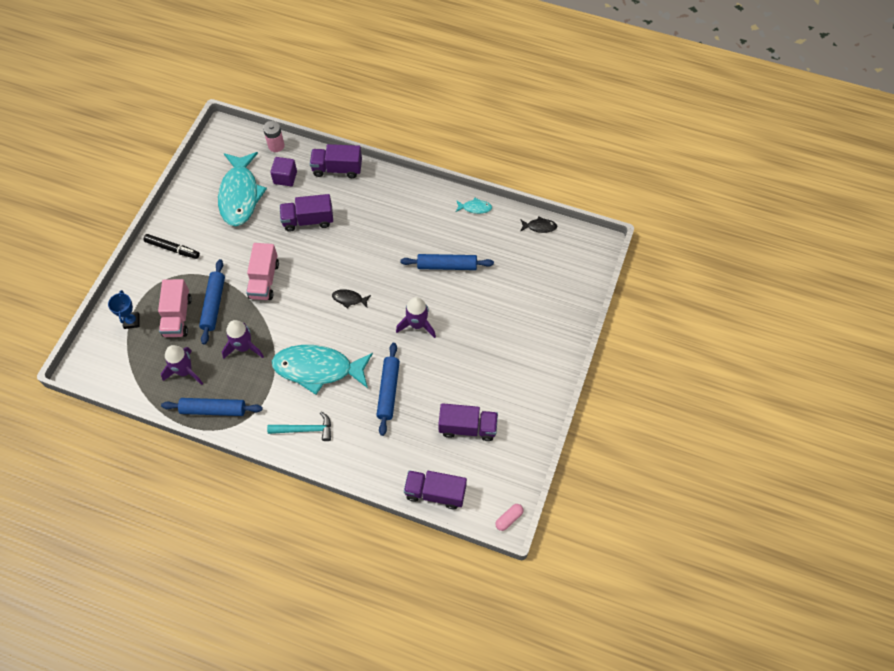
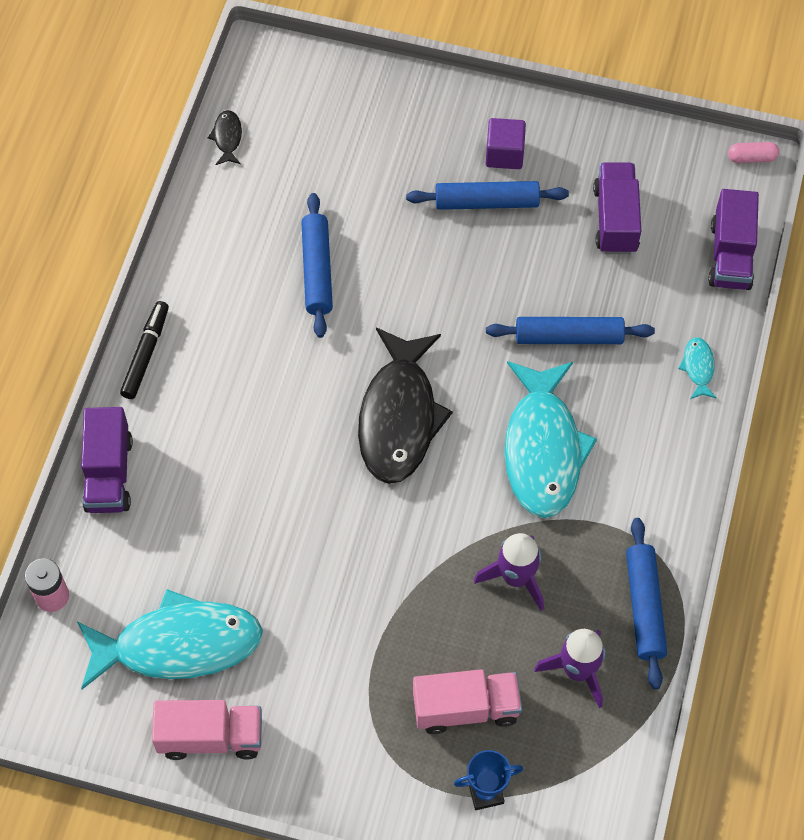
camera: 95 degrees left, 0 degrees up
(172, 249) = (315, 751): black marker -> black marker (146, 354)
(213, 304) = (433, 647): blue rolling pin -> blue rolling pin (486, 202)
(264, 280) = (372, 566): pink truck -> pink truck (211, 737)
(285, 177) = (132, 566): purple cube -> purple cube (504, 154)
(305, 429) = (657, 454): turquoise hammer -> none
(308, 220) = (233, 509): purple truck -> none
(349, 299) = (399, 417): black fish -> black fish, size x2.48
(417, 324) = (439, 306): purple rocket -> none
(475, 208) = (192, 236): turquoise fish -> turquoise fish (698, 367)
(509, 519) = (752, 158): pink capsule -> pink capsule turned 45 degrees counterclockwise

